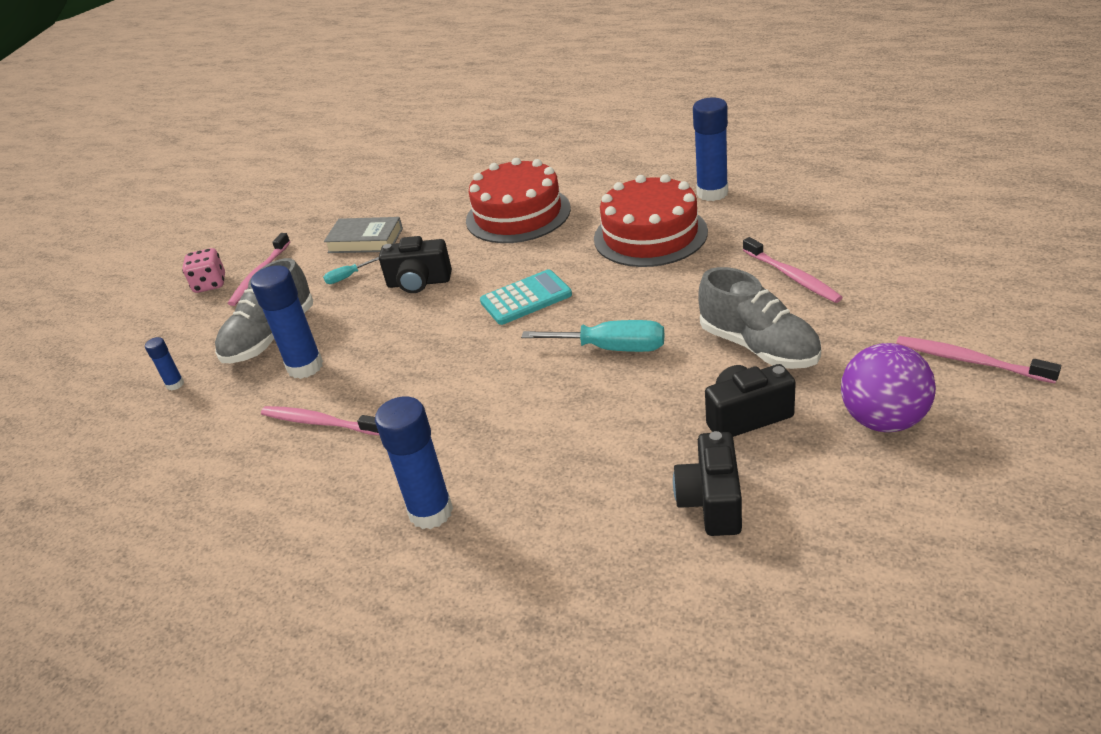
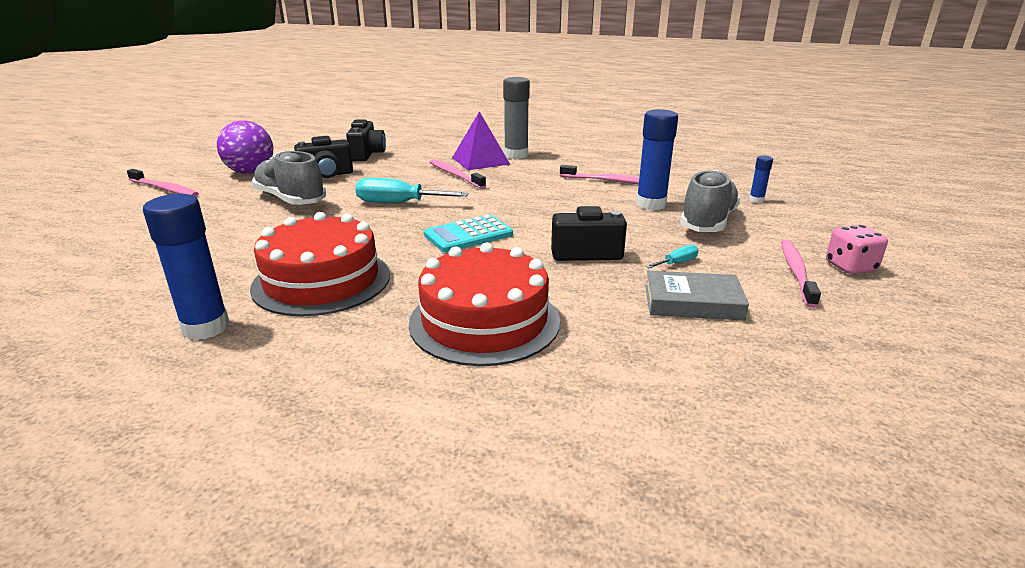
camera: 170 degrees right, 10 degrees down
(431, 512) = (516, 155): blue glue stick -> grey glue stick
(498, 484) = (480, 160): none -> purple pyramid
(792, 276) = (217, 236): pink toothbrush -> pink toothbrush (455, 175)

